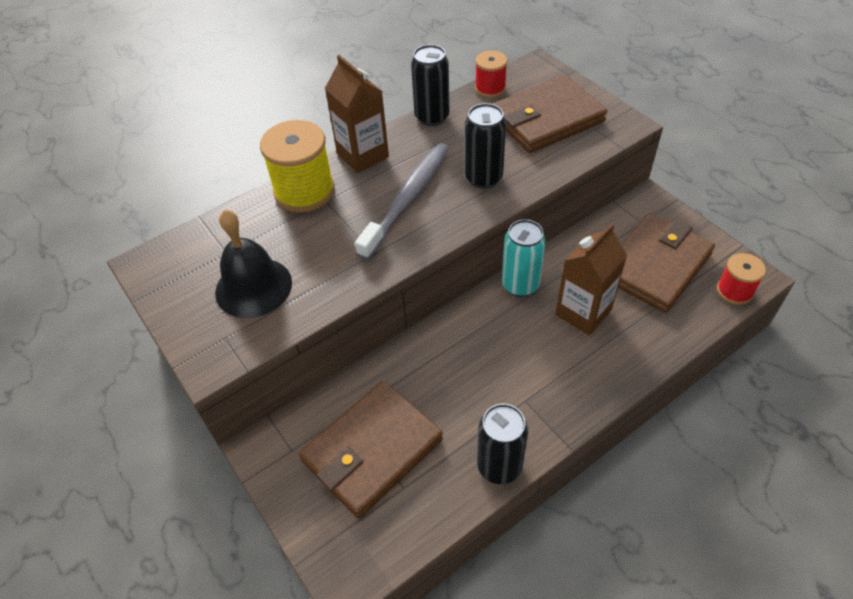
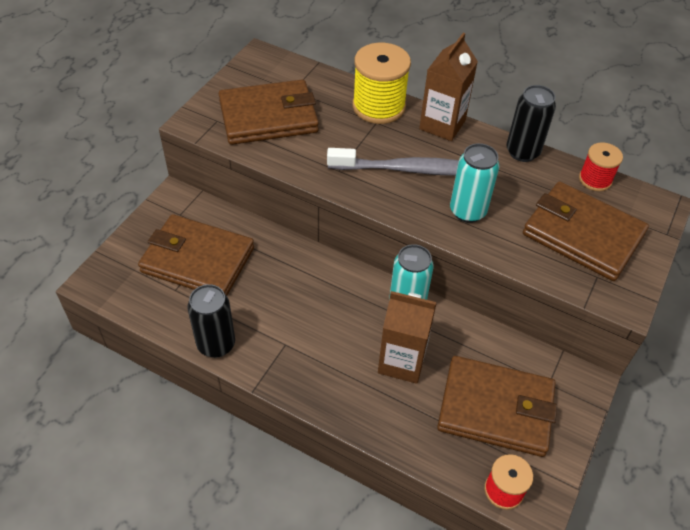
camera: 60 degrees right, 0 degrees up
(253, 287) = (268, 116): black bell -> brown wallet
(483, 178) = (467, 211): black can -> turquoise can

